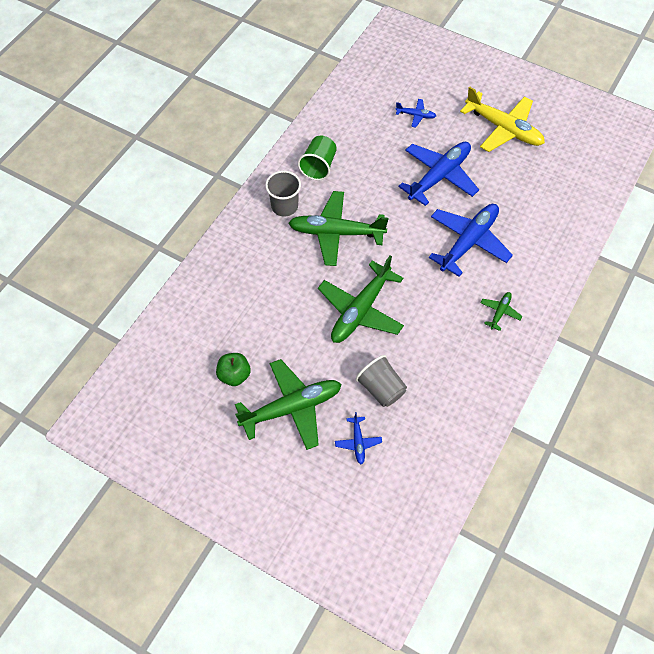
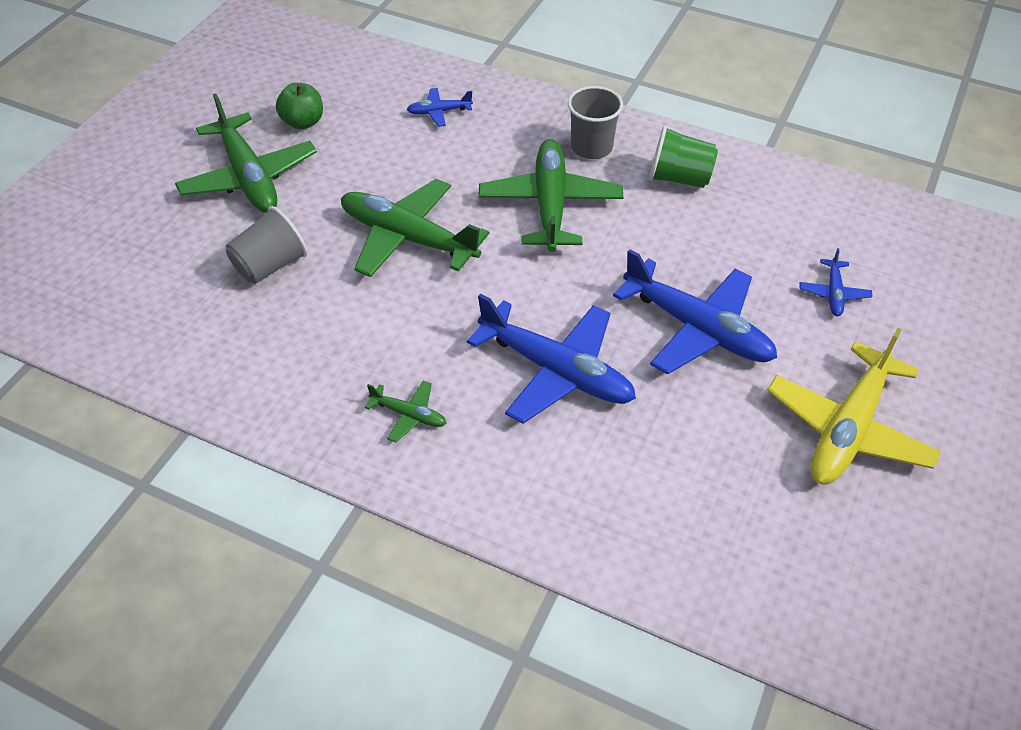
camera: 85 degrees right, 10 degrees down
(358, 442) = (186, 244): blue plane -> blue plane (439, 112)

